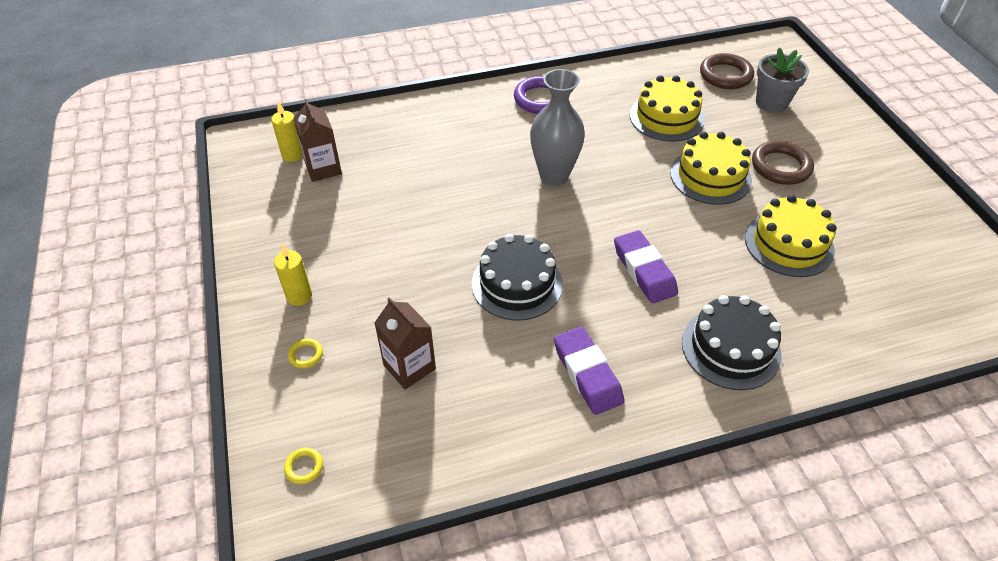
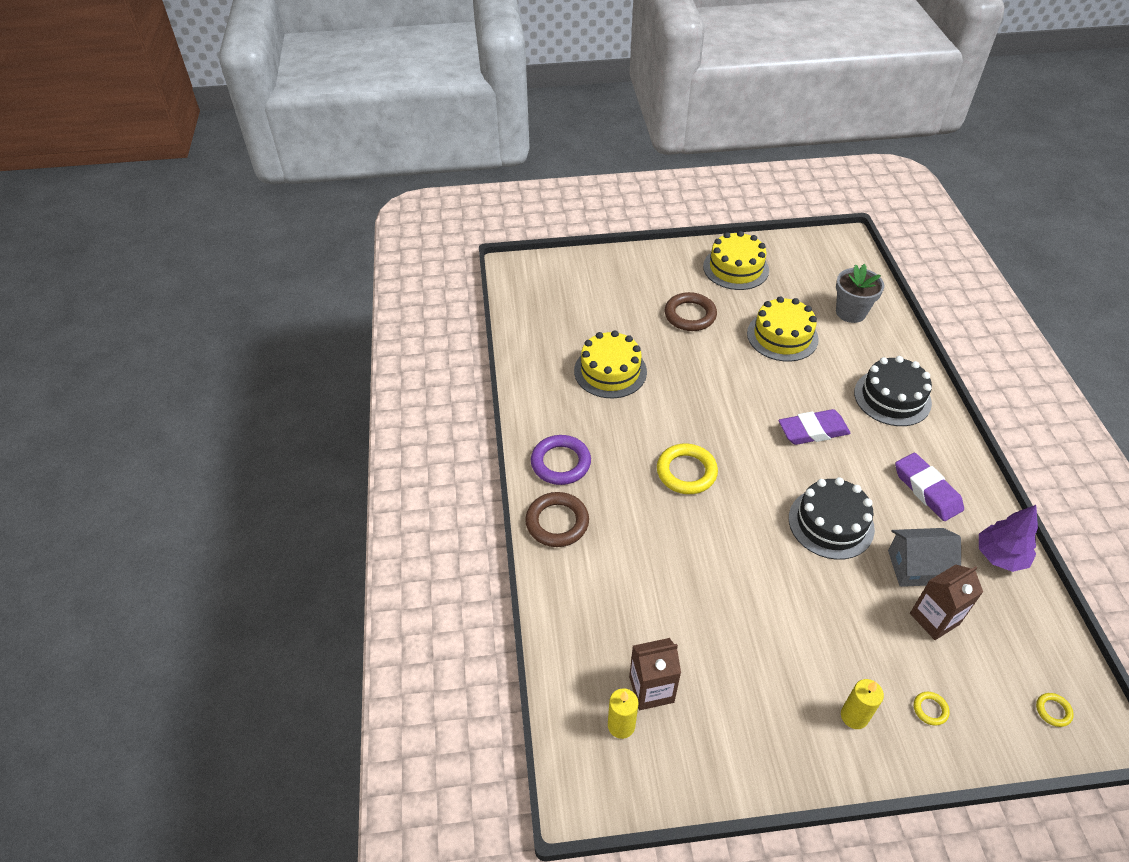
camera: 80 degrees left, 0 degrees up
(473, 355) = (916, 567): none -> grey house
(504, 441) = (1000, 556): none -> purple tree
(554, 176) = (686, 472): grey vase -> yellow ring
(587, 374) = (927, 490): purple eraser -> purple eraser turned 75 degrees clockwise
(710, 176) = (698, 361): yellow cake -> yellow cake (736, 268)
(725, 75) = (553, 315): brown ring -> brown ring (557, 522)
(771, 103) = (602, 297): grey flower pot -> grey flower pot (850, 312)

